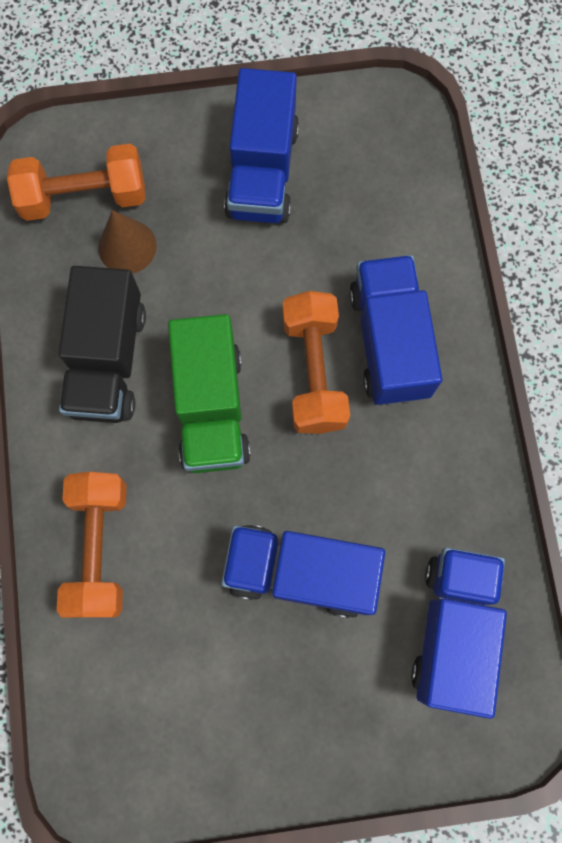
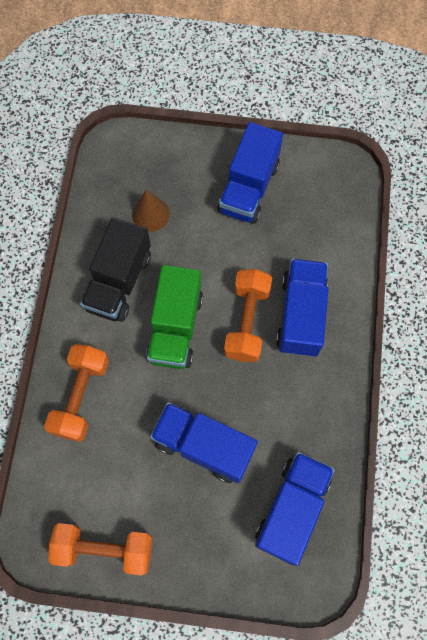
camera: 15 degrees right, 5 degrees down
(84, 197) = (132, 177): orange dumbbell -> orange dumbbell (104, 549)

